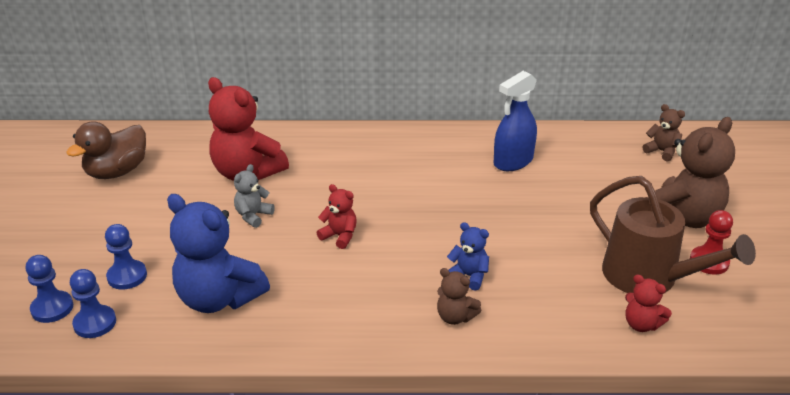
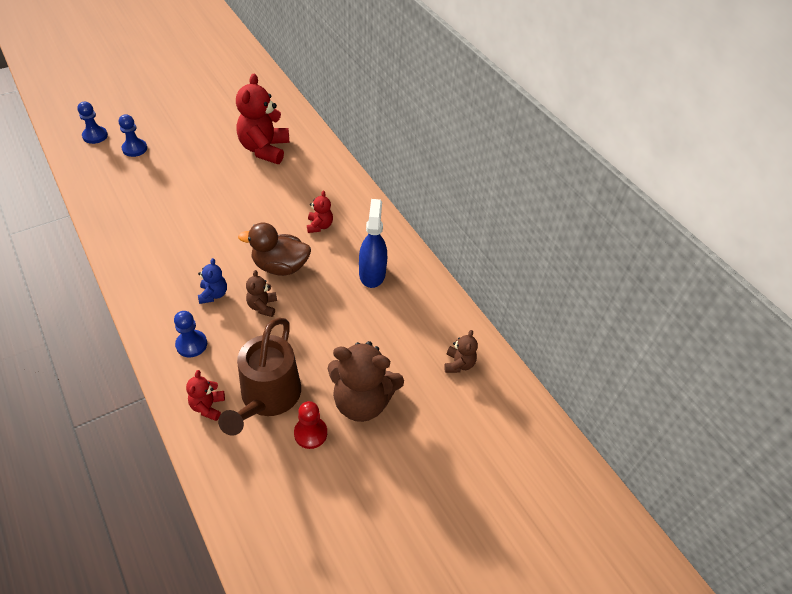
camera: 55 degrees right, 15 degrees up
(95, 323) = (90, 156): blue pawn -> blue pawn (191, 344)
(117, 172) = (229, 99): brown duck -> brown duck (280, 266)
(219, 298) = (133, 191): blue teddy bear -> none
(253, 216) = (220, 171): grey teddy bear -> none
(339, 236) = (221, 217): red teddy bear -> red teddy bear (319, 226)
(455, 317) = (167, 302): brown teddy bear -> brown teddy bear (262, 306)
(513, 161) = (372, 273): blue spray bottle -> blue spray bottle turned 75 degrees clockwise

